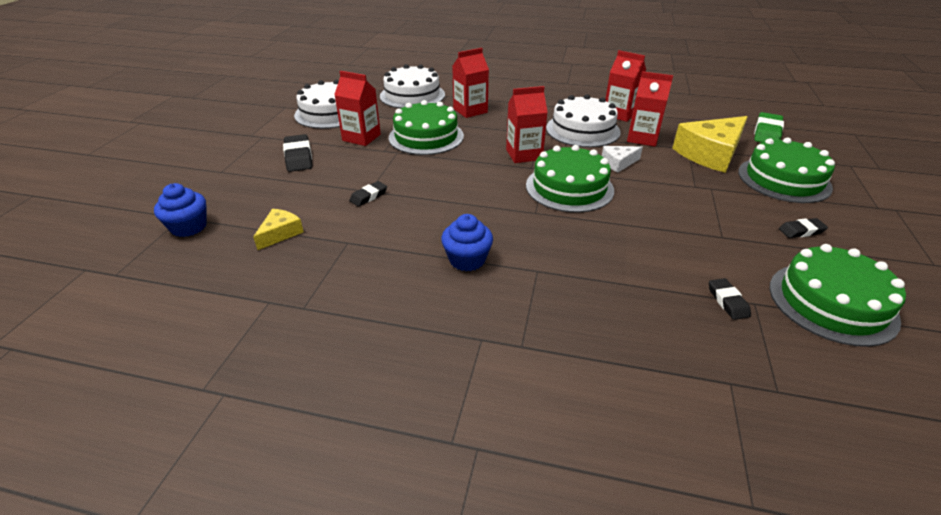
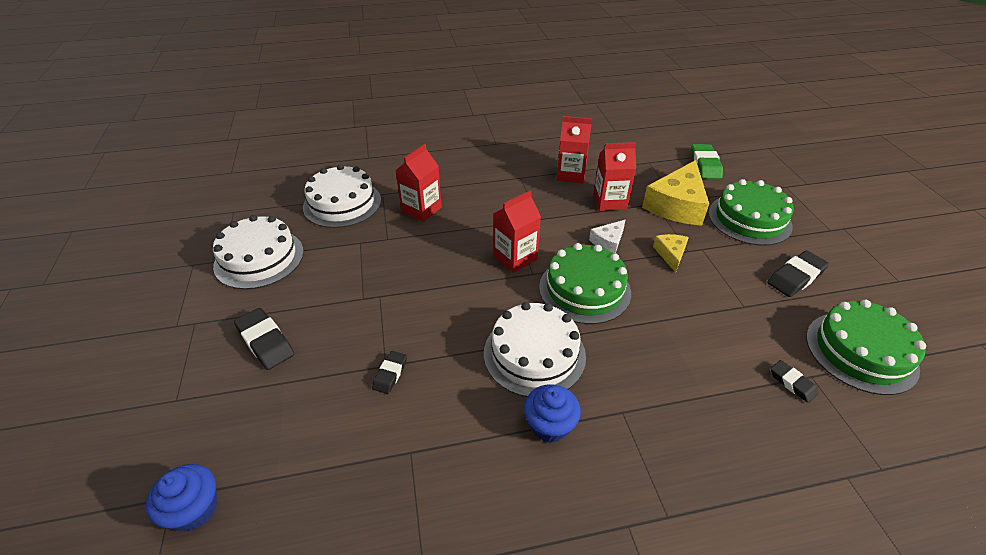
camera: 25 degrees left, 5 degrees up
(280, 233) = (322, 471): yellow cheese -> yellow cheese (670, 254)
(361, 137) = (324, 286): red carton -> none
(426, 137) = (397, 262): green cake -> none
(582, 130) = (550, 206): white cake -> white cake (534, 354)
(801, 231) = (796, 277): black eraser -> black eraser, size x1.67

